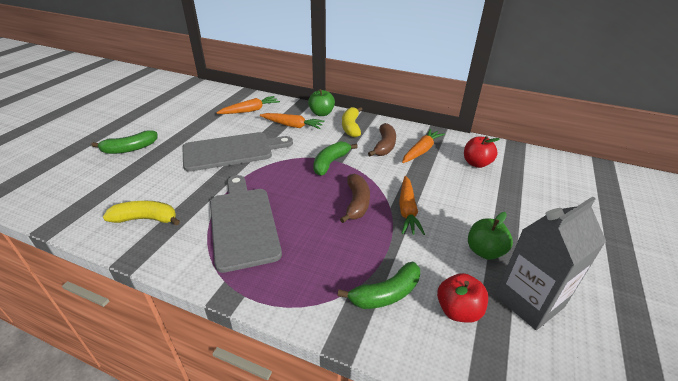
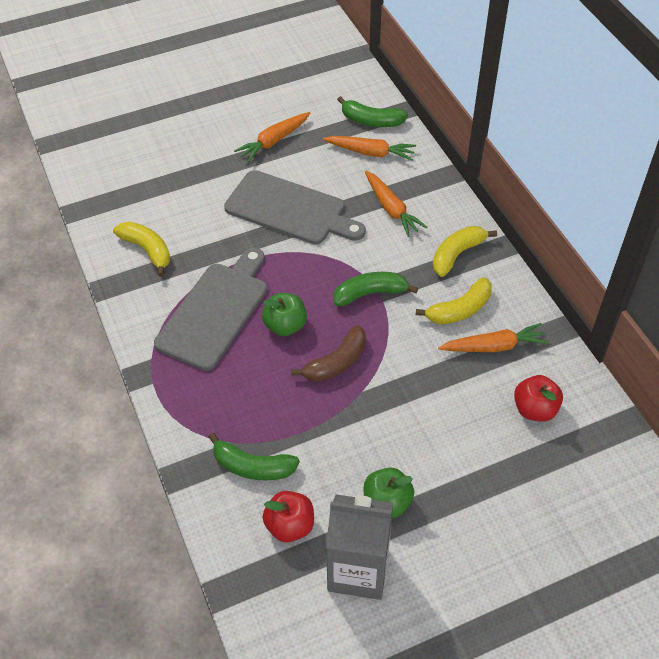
camera: 45 degrees right, 15 degrees up
(130, 149) = (201, 144): green banana -> green banana (371, 121)
(321, 113) = (448, 209): green apple -> green apple (285, 326)
(384, 146) = (460, 310): brown banana -> yellow banana
(407, 210) = (374, 407): orange carrot -> orange carrot (273, 141)

